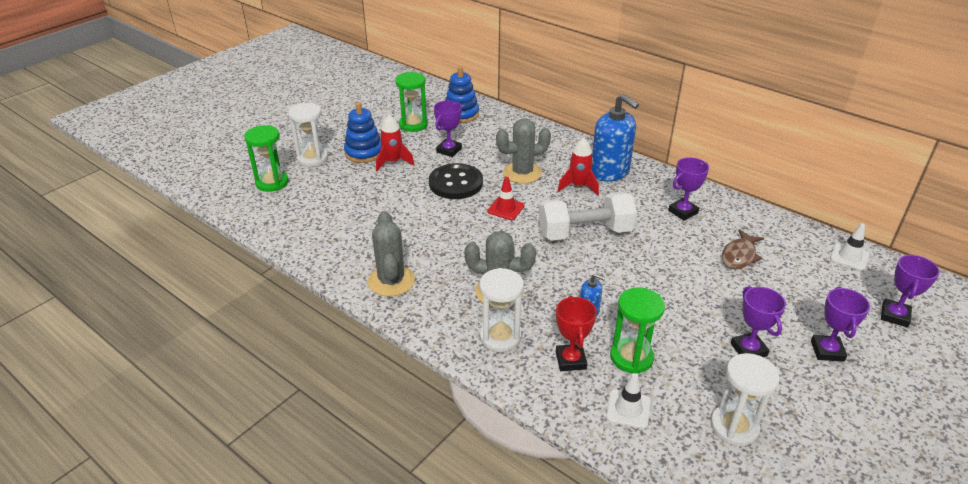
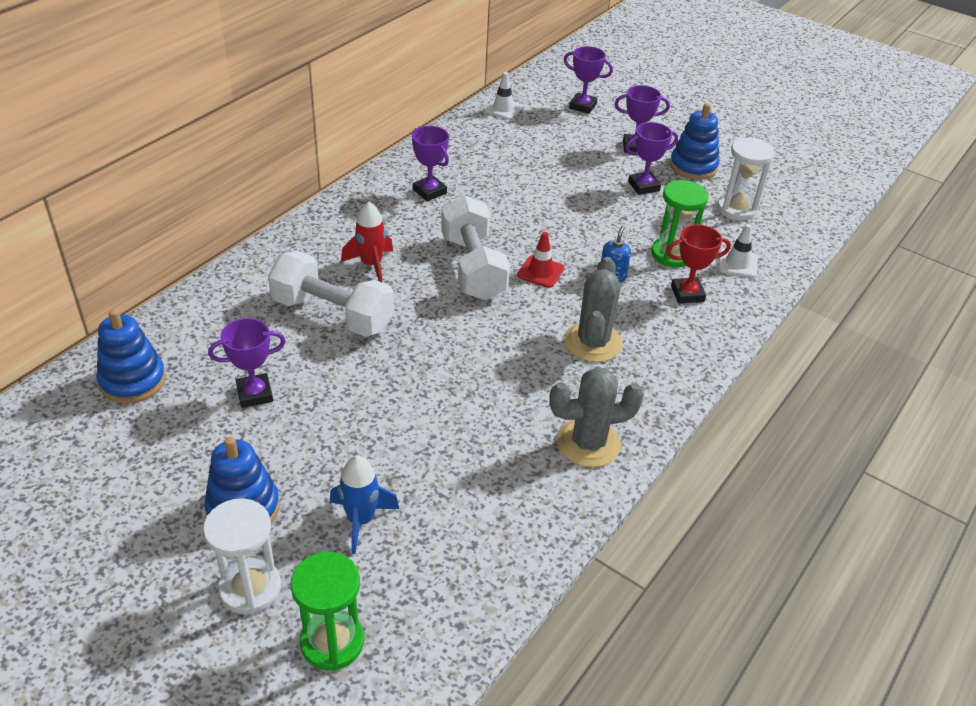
camera: 95 degrees left, 5 degrees up
(347, 189) = (361, 520): none -> blue rocket
(393, 162) = (282, 464): red rocket -> none
(413, 125) = (154, 444): green hourglass -> none
(449, 150) = (255, 394): purple trophy -> purple trophy turned 45 degrees counterclockwise
(456, 183) = (354, 384): black button -> none
(500, 337) = (666, 343): white hourglass -> none
(506, 209) = (421, 333): red traffic cone -> red traffic cone (540, 272)
(522, 173) = (333, 314): grey cactus -> white dumbbell
(610, 172) = (338, 235): blue soap dispenser -> none
(739, 255) = (507, 168): brown fish -> none
(811, 399) = (693, 166): none -> blue stacking toy

